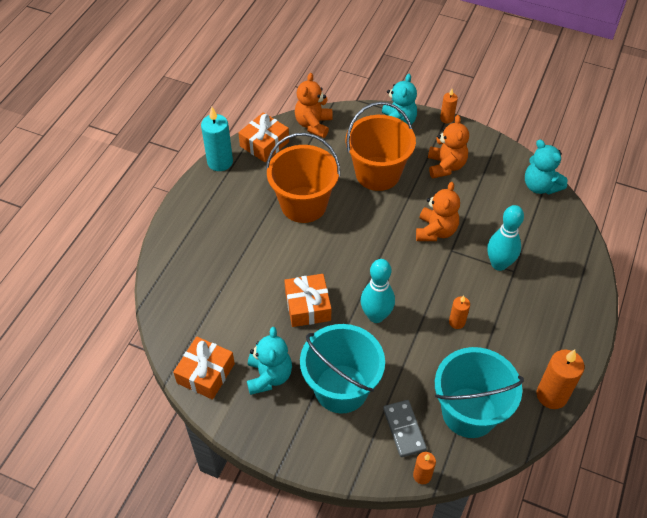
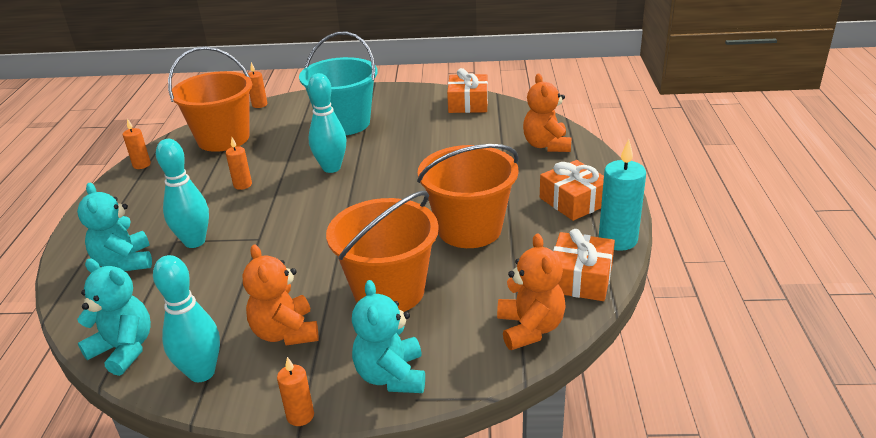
camera: 160 degrees right, 20 degrees down
(269, 376) = (413, 114): turquoise teddy bear -> turquoise teddy bear (125, 262)
(308, 306) = (406, 156): orange gift -> orange gift (574, 201)
(404, 429) = (281, 119): grey domino -> none
(435, 231) = (283, 251): orange teddy bear -> orange teddy bear (546, 145)
(469, 412) = (223, 139): turquoise bucket -> orange bucket
(495, 157) = (202, 373): none -> turquoise bowling pin
(551, 395) = (142, 165): orange candle -> orange candle, size x0.56

